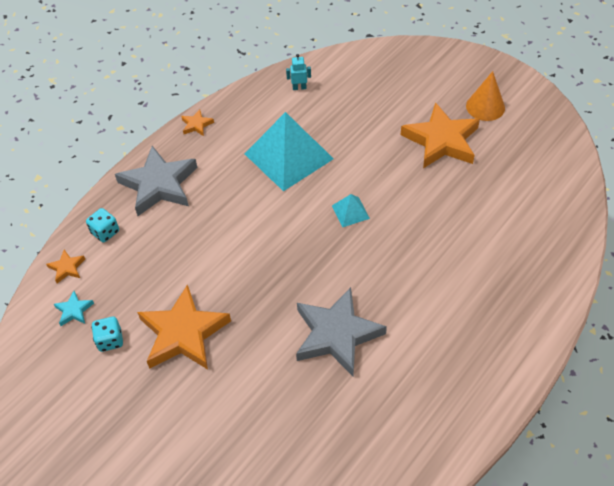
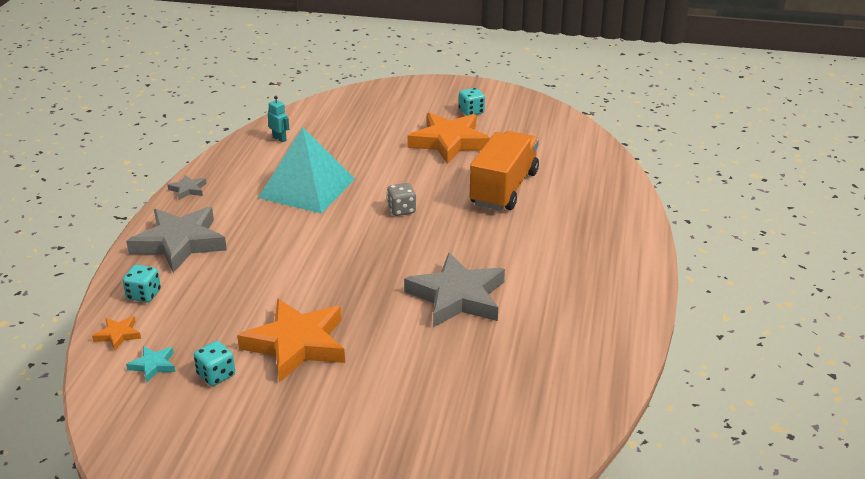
camera: 30 degrees left, 20 degrees down
(196, 125) = (188, 190): orange star -> grey star
(299, 87) = (279, 139): turquoise robot -> turquoise robot turned 75 degrees clockwise
(350, 212) = (401, 210): turquoise pyramid -> grey dice
(455, 218) = (504, 188): none -> orange truck
(485, 107) = (471, 111): orange cone -> turquoise dice

